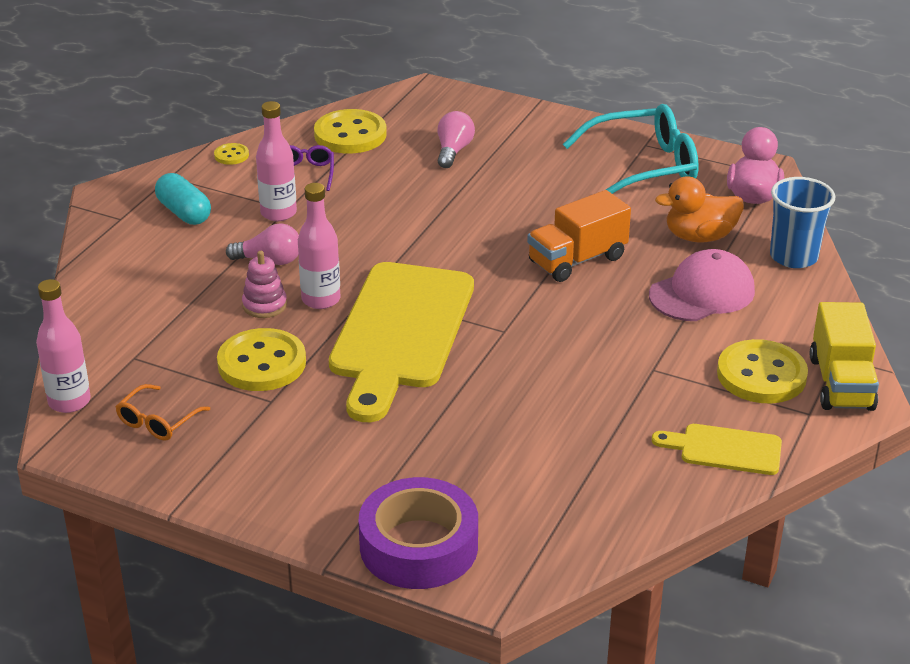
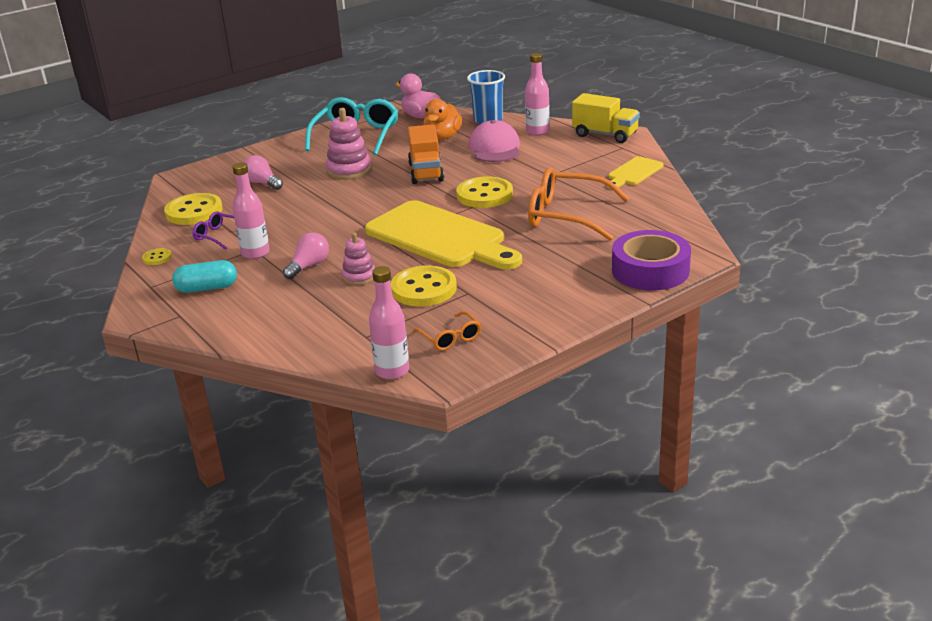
camera: 60 degrees left, 5 degrees down
(321, 299) = (375, 256): pink bottle -> pink bottle (537, 131)
(533, 422) = (566, 216): none -> orange glasses
(536, 199) = (349, 170): none -> pink stacking toy
(761, 375) = (581, 150): yellow button -> yellow button (484, 195)

